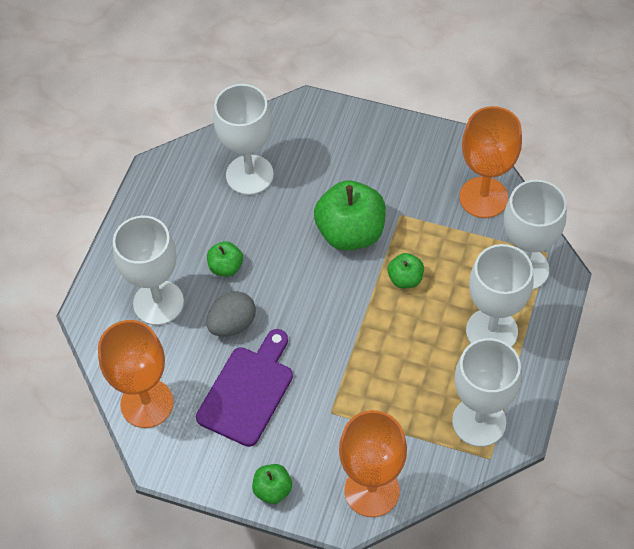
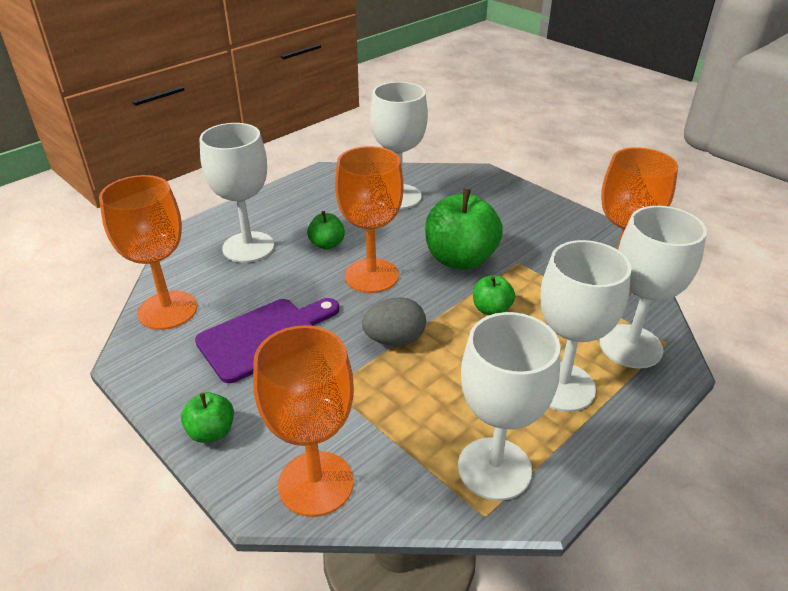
camera: 25 degrees right, 20 degrees down
(232, 324) = (297, 283): grey egg -> grey egg (394, 340)
(288, 286) = (371, 275): none -> orange goblet

